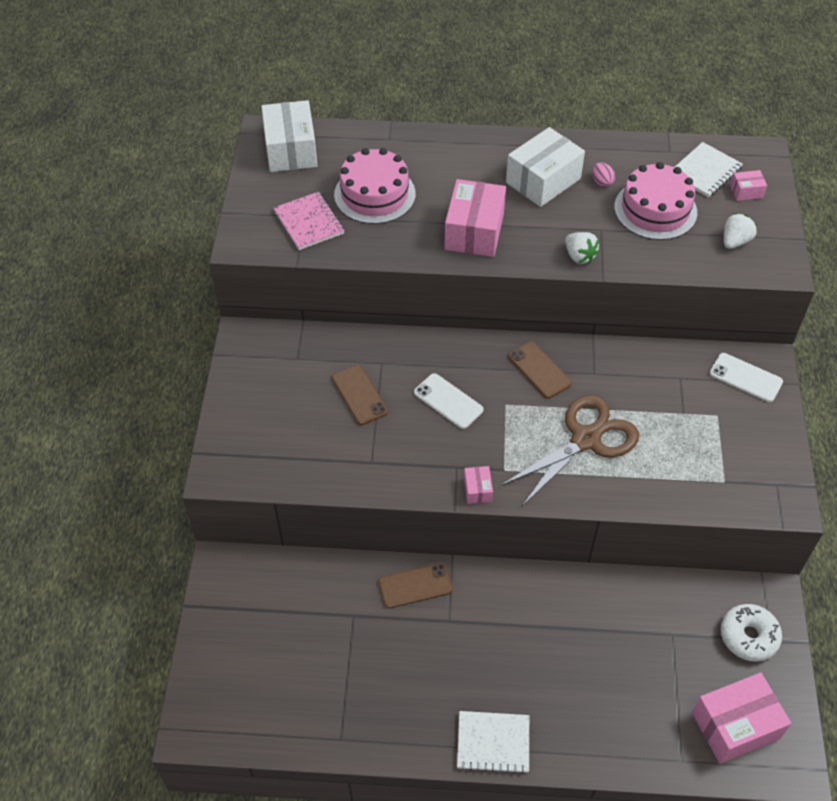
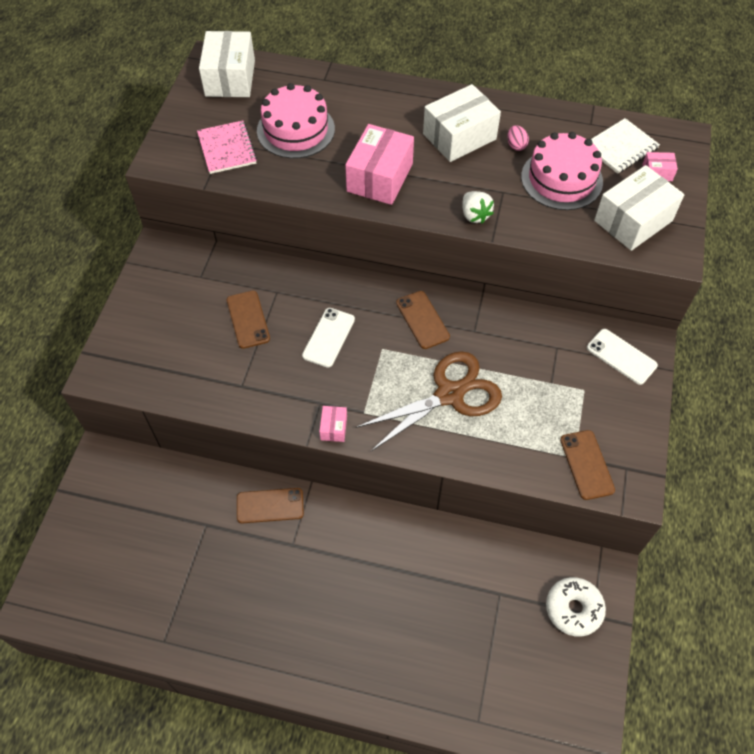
camera: 10 degrees right, 5 degrees up
(448, 401) = (329, 337): white phone -> white phone turned 60 degrees clockwise
(493, 743) = (303, 671): white notebook -> none
(735, 241) = (633, 221): white strawberry -> white box
(735, 725) = (539, 696): pink box -> none
(737, 487) = (587, 464): none -> brown phone

